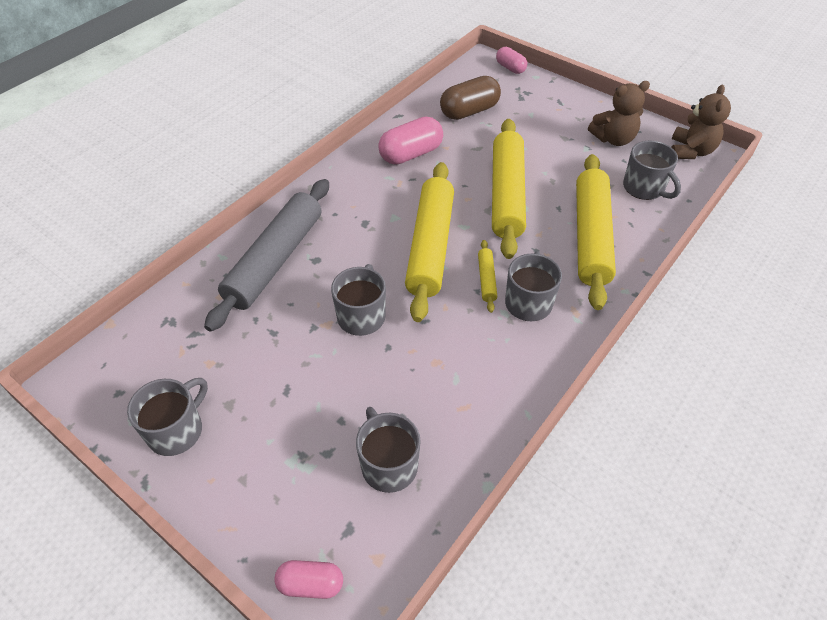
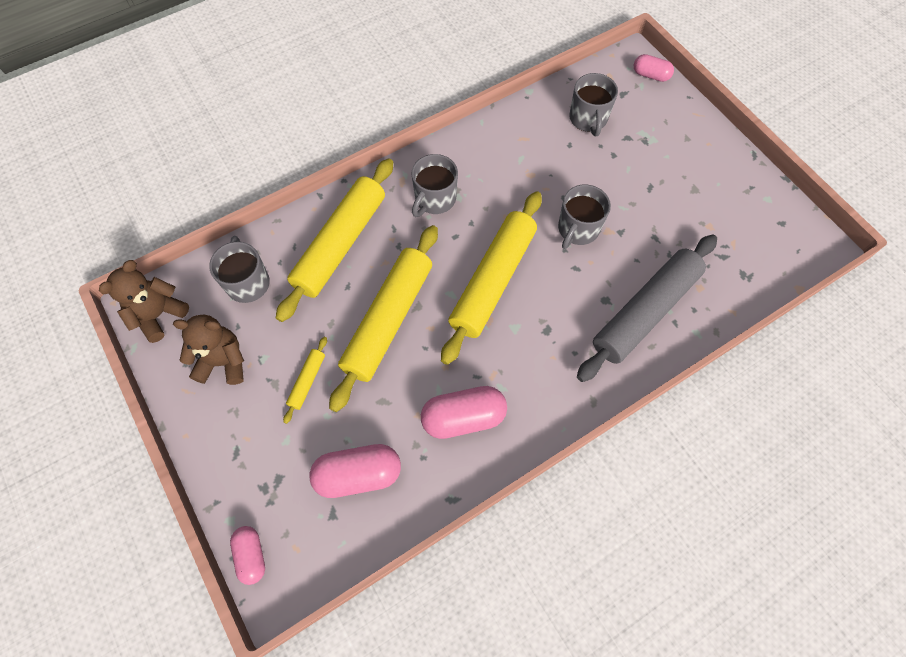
camera: 160 degrees left, 15 degrees up
(177, 430) = (734, 181): grey mug -> none
(469, 111) = (358, 475): brown capsule -> pink capsule
(486, 279) = (458, 231): yellow rolling pin -> yellow rolling pin (307, 381)

